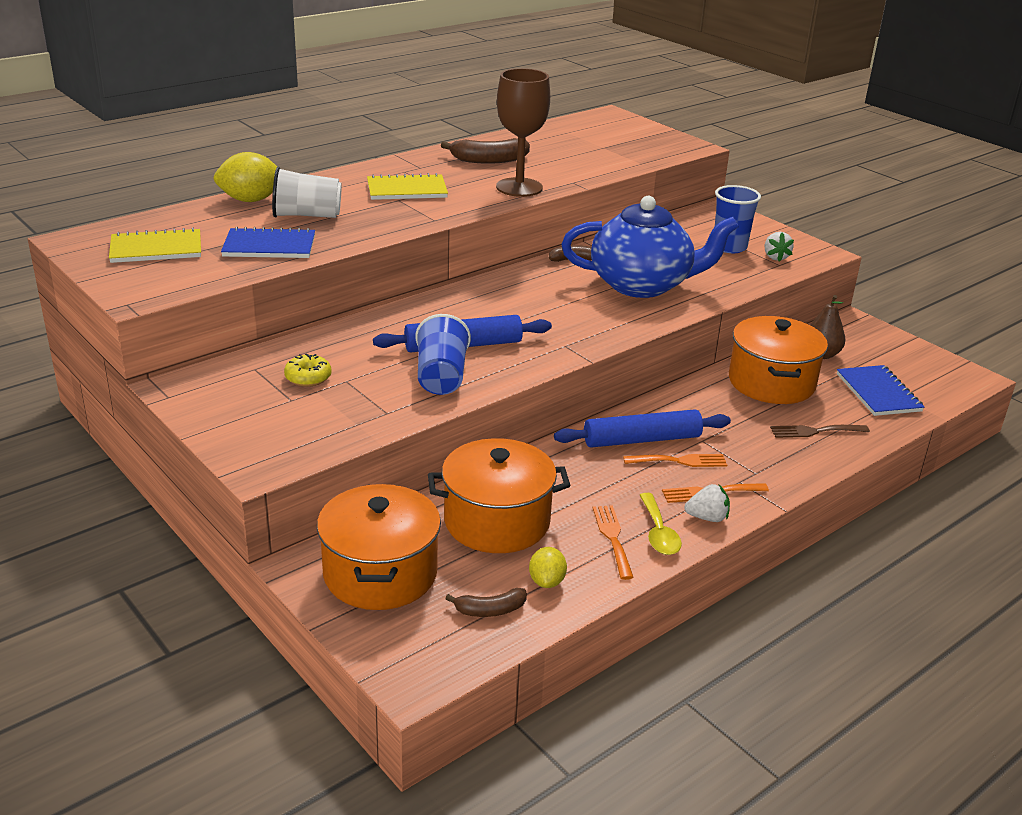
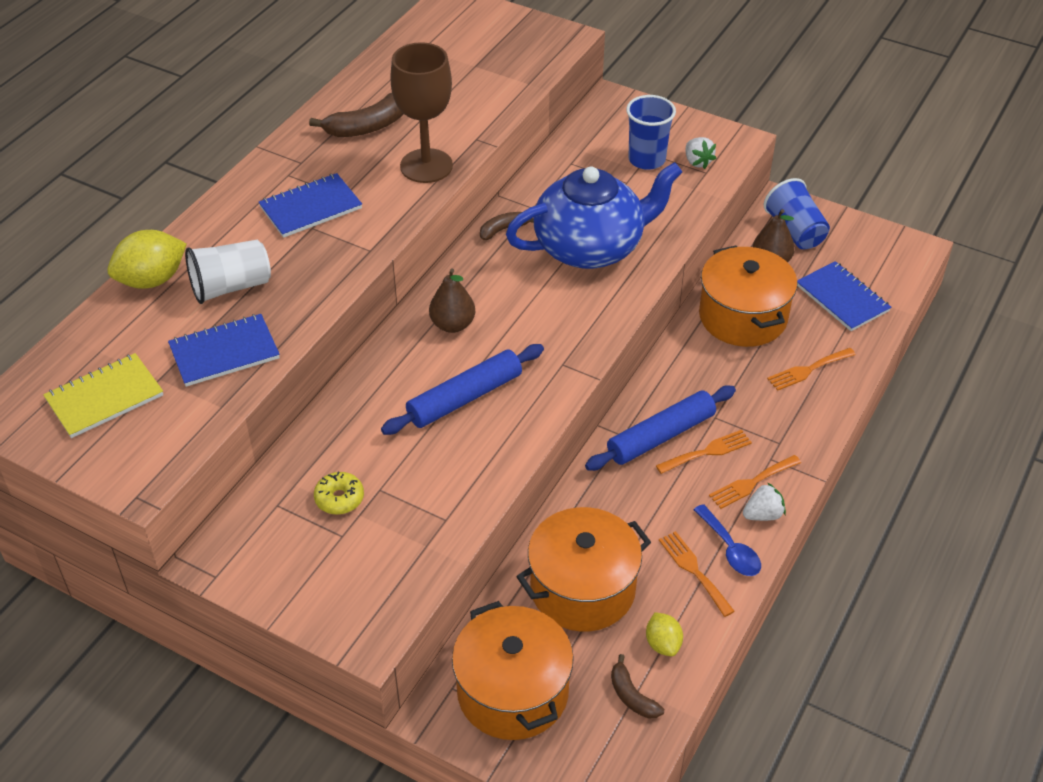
camera: 20 degrees left, 15 degrees up
(407, 190) = (311, 208): yellow notebook -> blue notebook
(441, 377) = (469, 451): blue cup -> blue cup (795, 231)
(487, 302) = (452, 325): none -> brown pear
(490, 610) = (632, 696): brown banana -> brown banana turned 90 degrees clockwise
(658, 532) = (730, 549): yellow spoon -> blue spoon
(814, 431) = (808, 370): brown fork -> orange fork

